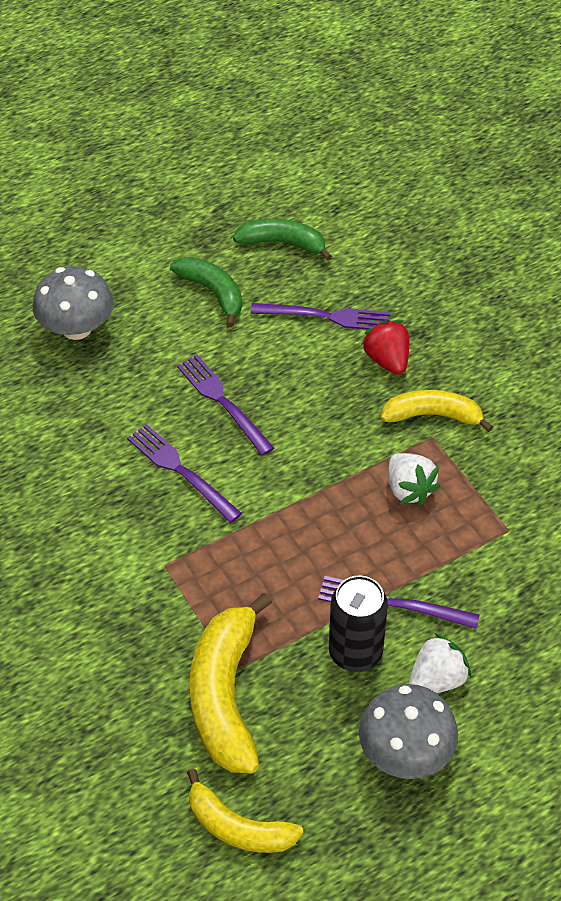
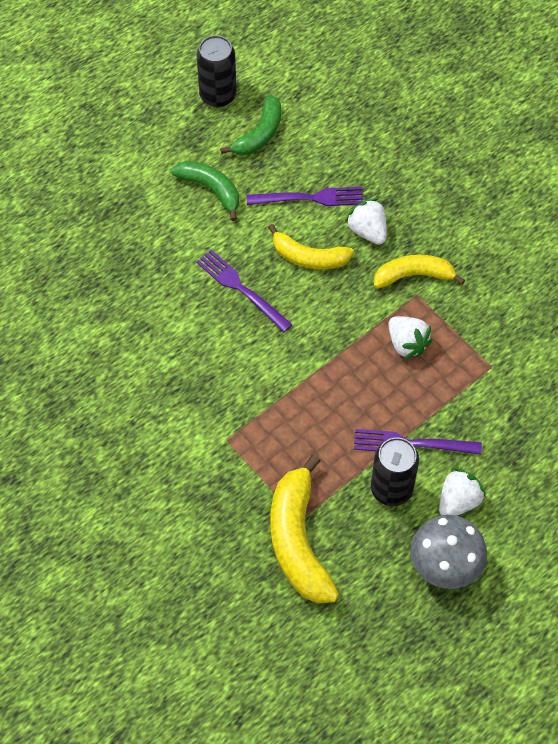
camera: 10 degrees left, 10 degrees up
(76, 328) = (104, 239): grey mushroom -> none
(180, 470) = (220, 355): purple fork -> none
(238, 827) = (331, 644): yellow banana -> yellow banana (309, 257)
(244, 198) = (218, 95): none -> black can
(282, 243) = (259, 134): green banana -> green banana turned 120 degrees clockwise
(387, 360) = (367, 231): red strawberry -> white strawberry

